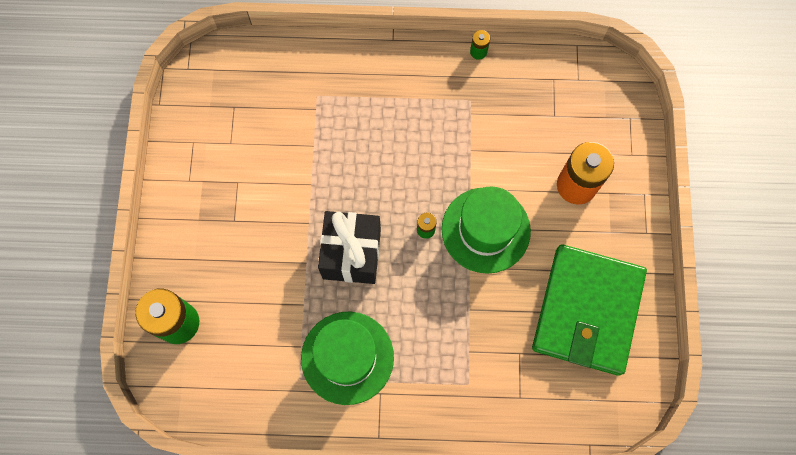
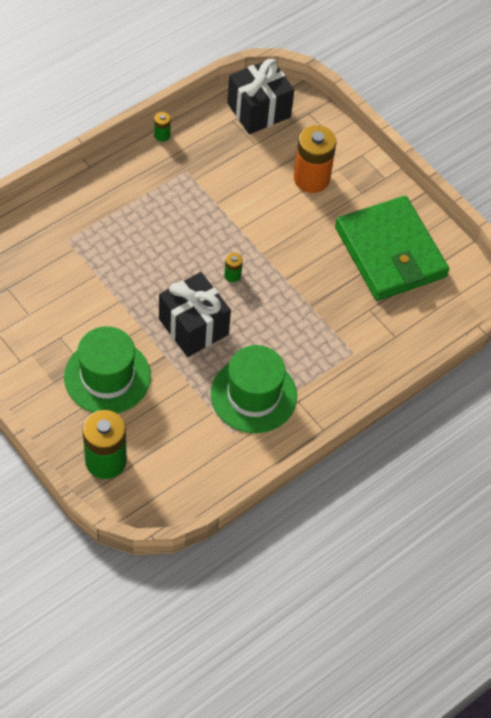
camera: 45 degrees left, 15 degrees down
(485, 230) = (275, 248): green hat -> green hat (107, 377)
(585, 85) = (259, 110): none -> black gift

